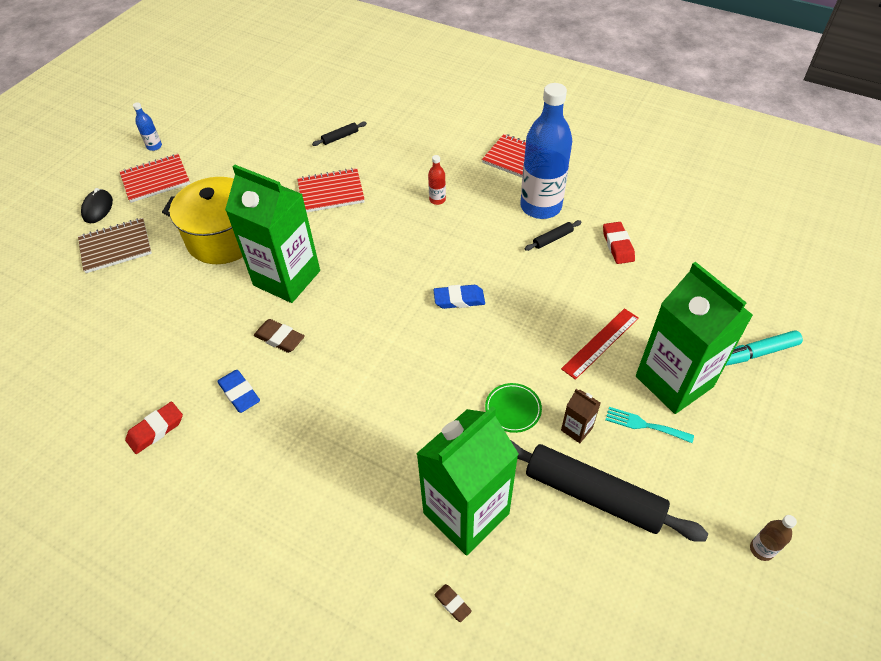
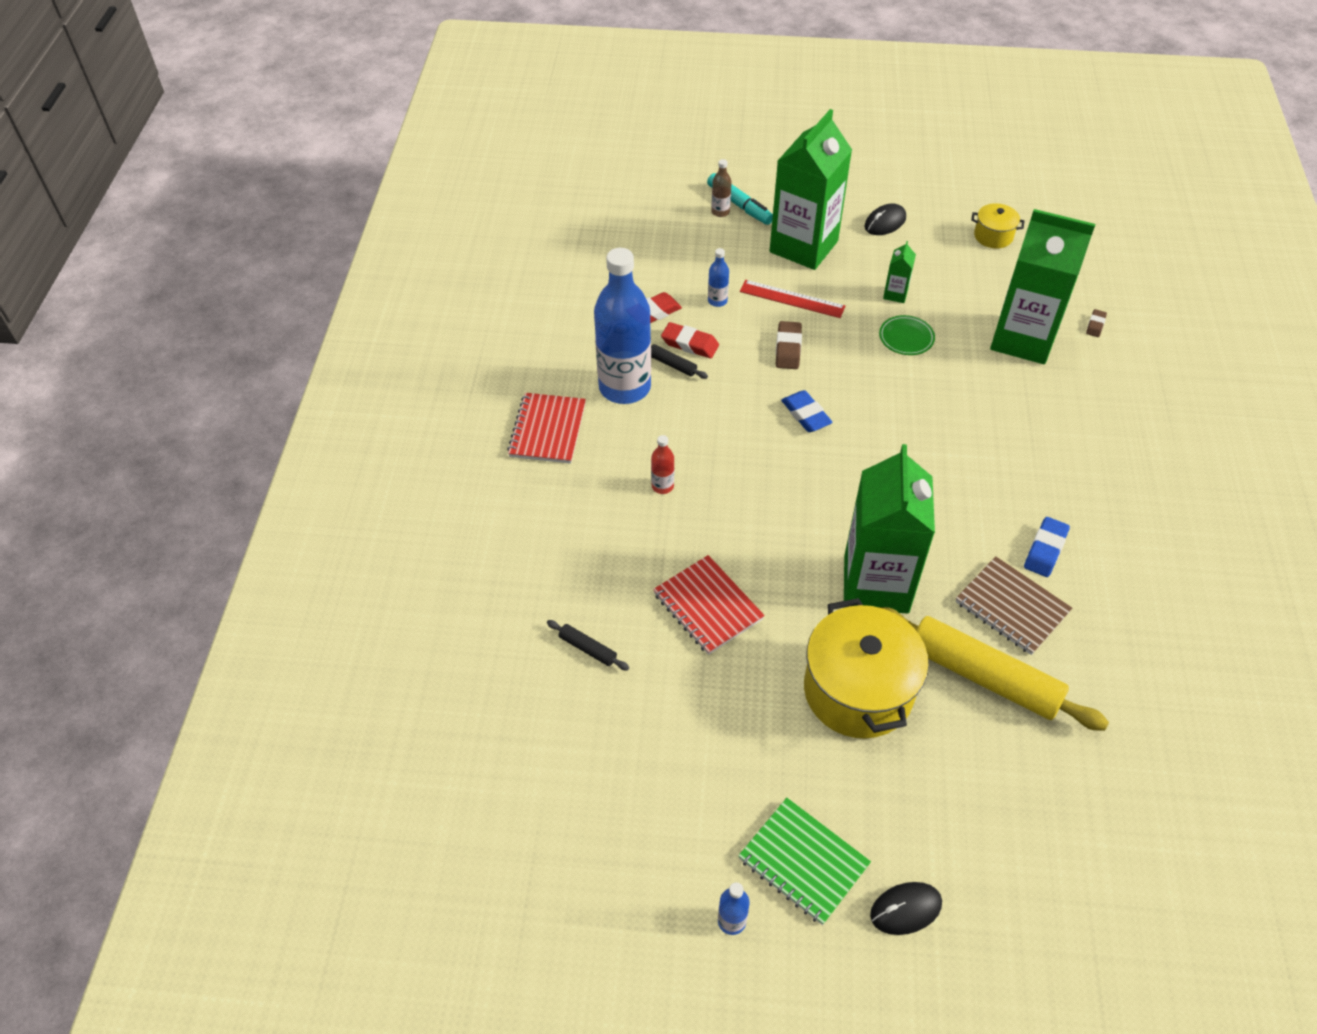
camera: 115 degrees left, 0 degrees up
(116, 247) = (955, 823): brown notebook -> brown notebook (1012, 607)
(155, 180) = (803, 862): red notebook -> green notebook
(156, 430) = (1136, 601): red eraser -> red eraser (690, 344)
(181, 303) = (983, 676): none -> yellow rolling pin
(279, 338) = (959, 548): brown eraser -> brown eraser (788, 349)
(576, 429) = (895, 294): brown carton -> green carton
(593, 494) = (947, 272): black rolling pin -> none
(617, 290) = (717, 301): none -> blue bottle
(639, 579) = (993, 236): none -> yellow pot
(644, 425) = (861, 256): turquoise fork -> none
(694, 473) = (885, 222): none -> black mouse
(761, 549) = (922, 183): brown bottle -> brown bottle (720, 212)

